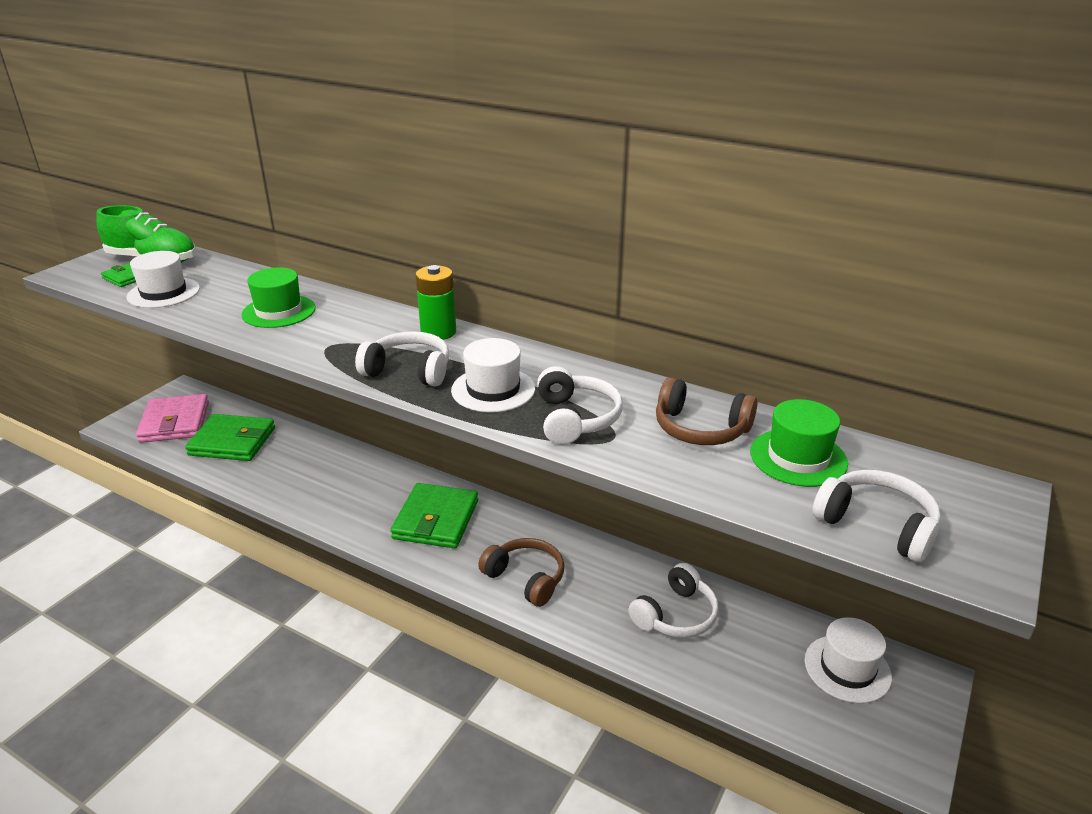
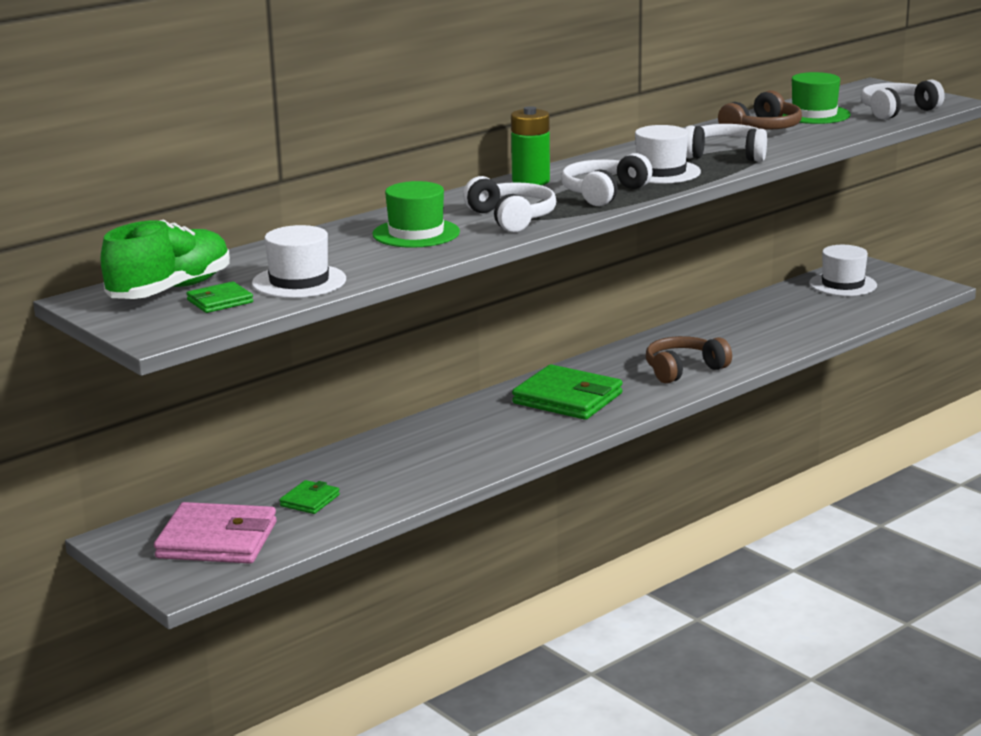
camera: 70 degrees left, 10 degrees down
(232, 441) = (310, 500): green wallet -> green wallet, size x0.49
(675, 615) = (761, 324): white headphones -> white headphones (511, 218)

